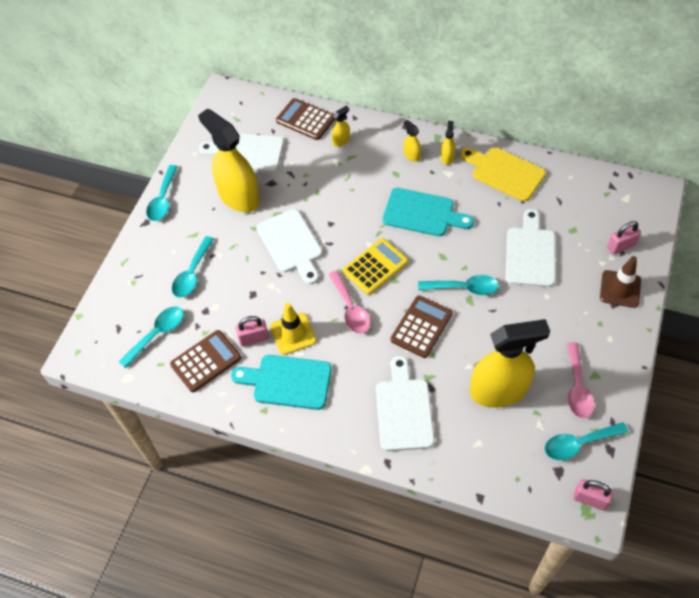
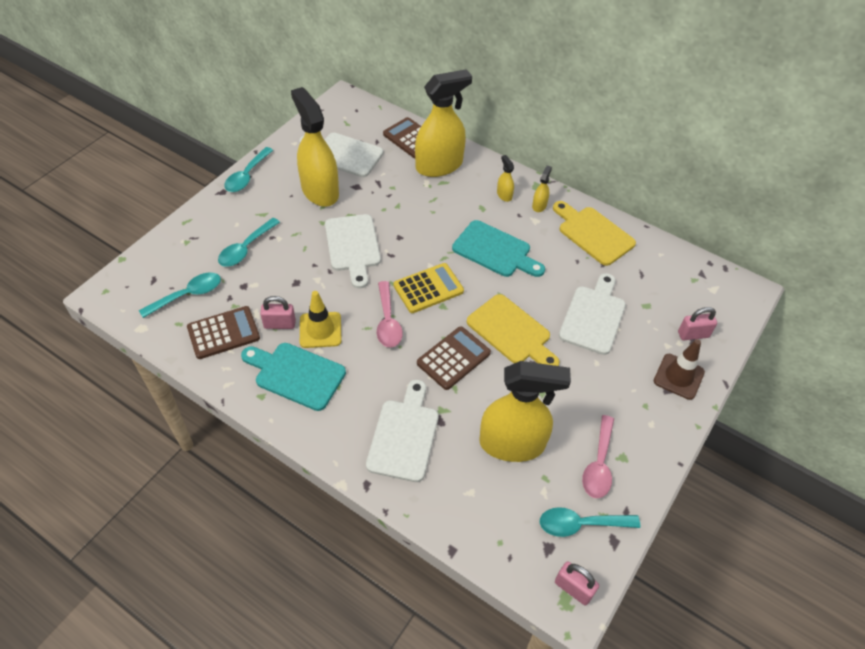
camera: 10 degrees right, 5 degrees down
(341, 141) = (439, 165): yellow spray bottle -> yellow spray bottle, size x2.43
(464, 288) = (511, 332): turquoise spoon -> yellow cutting board

